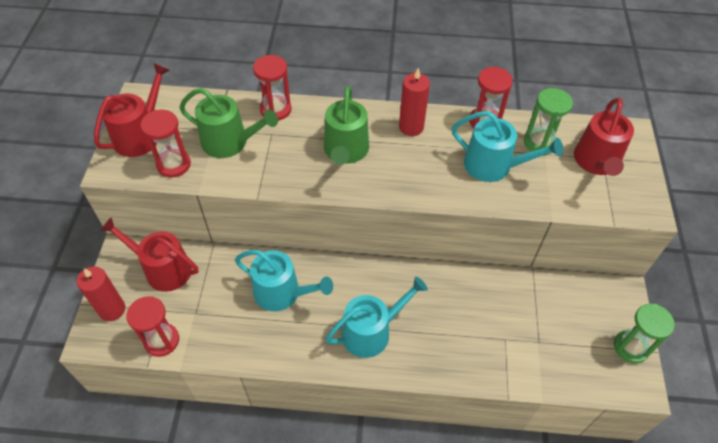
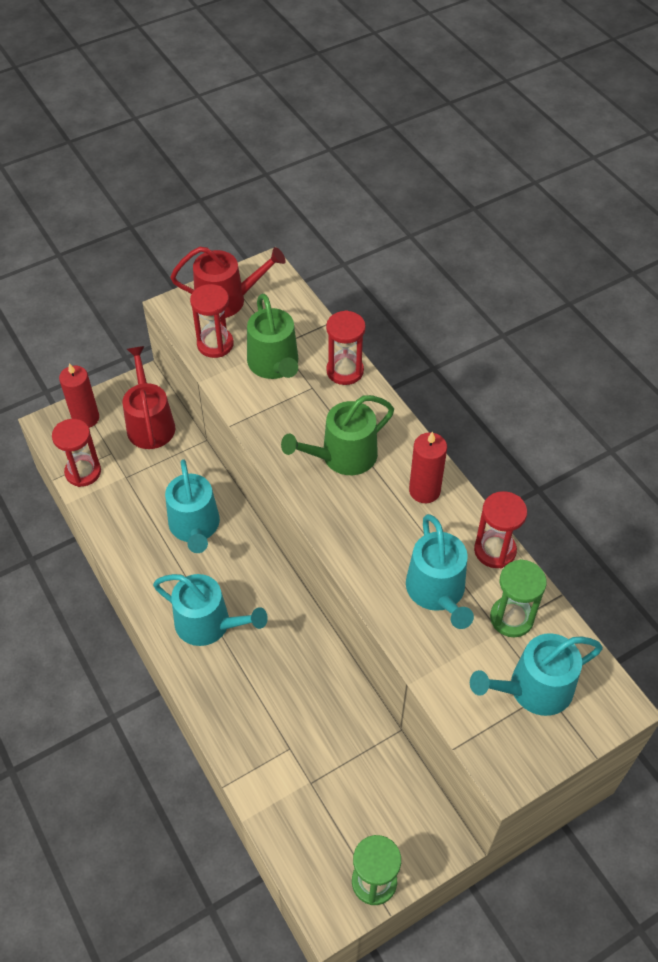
camera: 55 degrees right, 0 degrees up
(596, 162) = (534, 689): red watering can -> turquoise watering can

